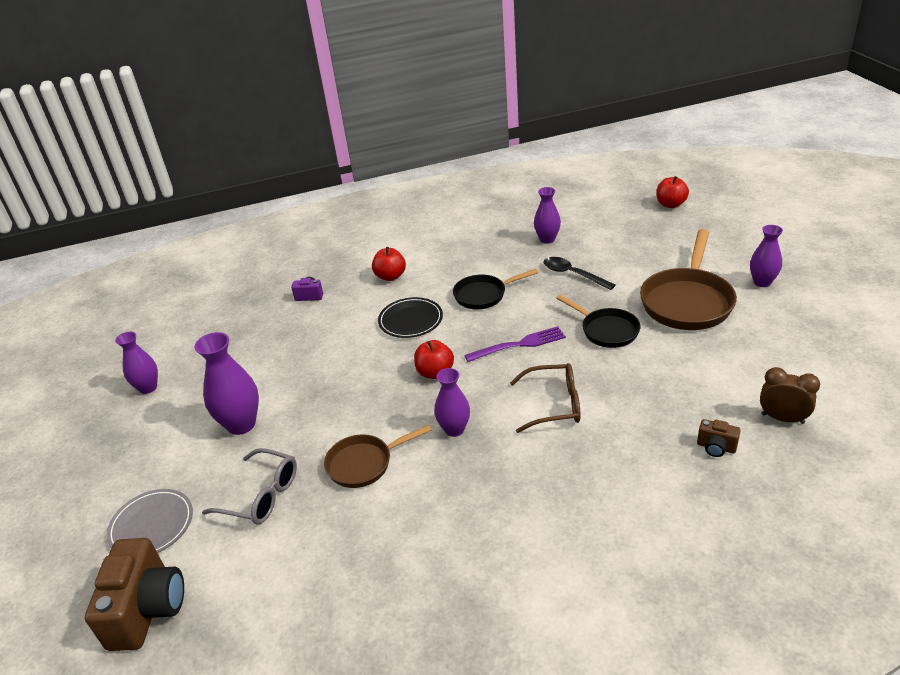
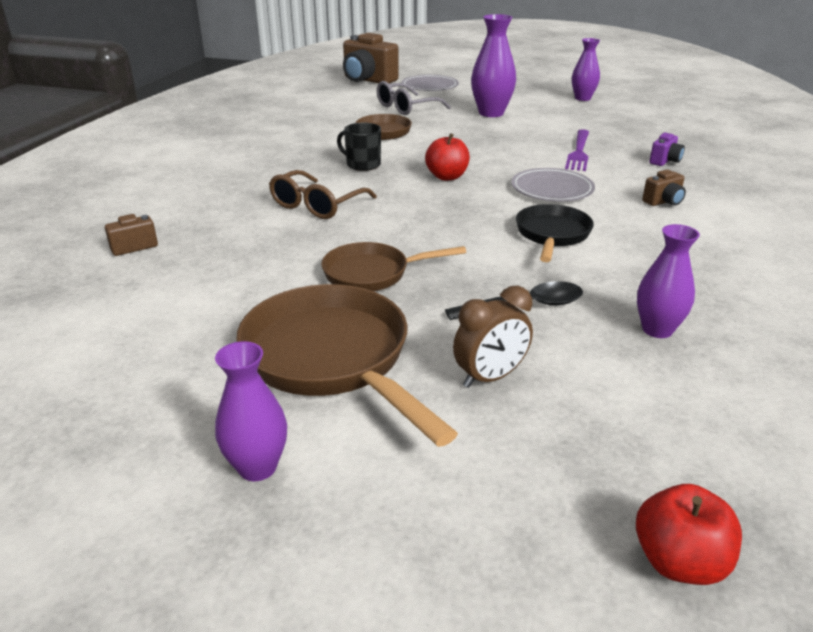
camera: 120 degrees right, 5 degrees down
(390, 276) = (663, 202): red apple -> brown camera
(410, 320) = (552, 189): black plate -> grey plate
(454, 429) = (362, 164): purple vase -> black mug
(519, 345) = (427, 221): purple fork -> purple fork (579, 152)
(606, 330) = (372, 273): black pan -> brown pan
(782, 418) = (79, 297): brown clock -> brown clock (490, 377)

